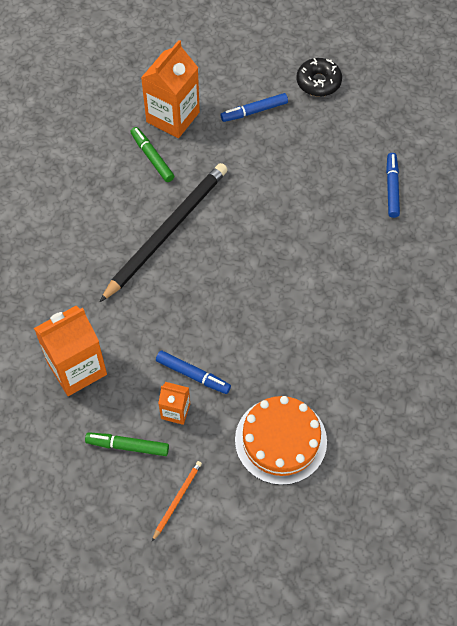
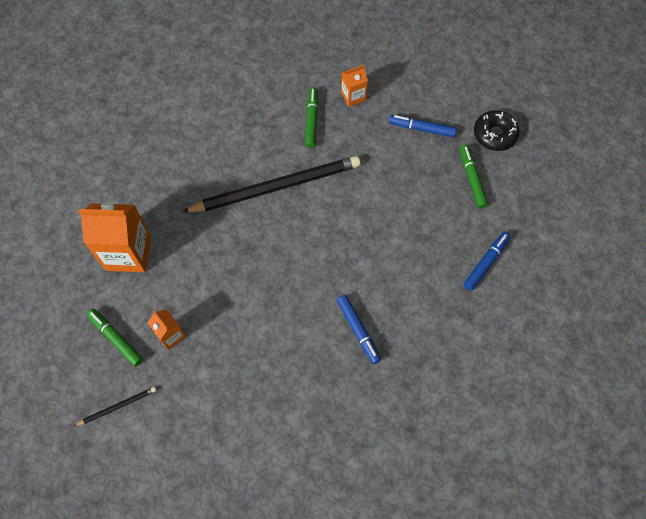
camera: 35 degrees right, 5 degrees up
(173, 117) = (353, 96): orange carton -> orange carton, size x0.52
(177, 499) = (118, 406): orange pencil -> black pencil
(192, 374) = (206, 315): blue marker -> blue marker (358, 330)
(280, 440) = (229, 414): orange cake -> none
(328, 129) = (472, 179): none -> green marker

